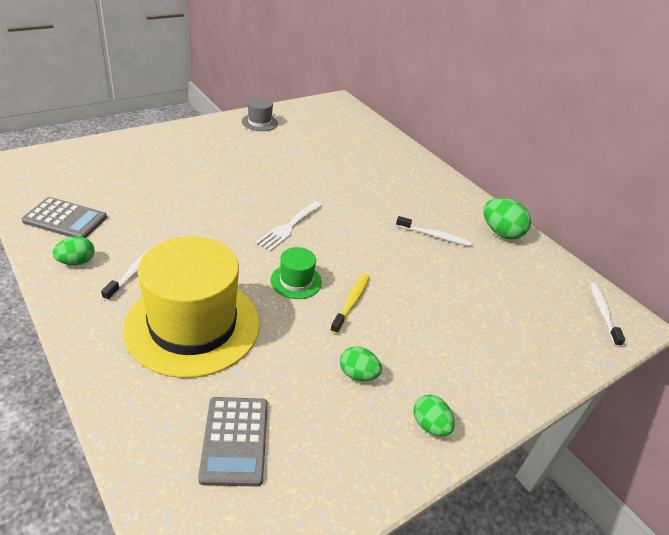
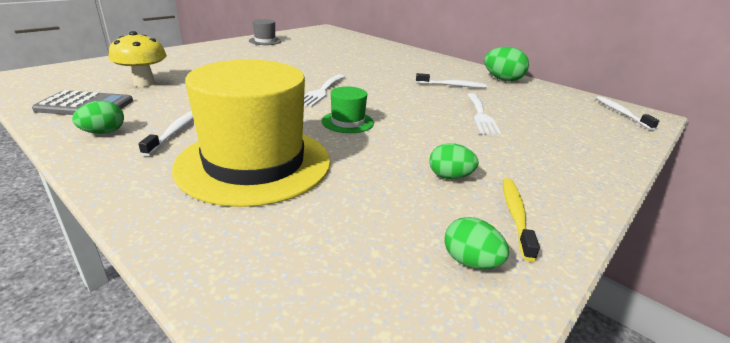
camera: 10 degrees left, 10 degrees down
(121, 190) = (144, 83): none -> yellow mushroom
(235, 440) = (349, 252): grey calculator -> none
(351, 302) = (409, 129): yellow toothbrush -> yellow toothbrush (515, 215)
(430, 425) = (549, 204): green egg -> green egg (470, 262)
(438, 292) = (481, 115): none -> white fork

